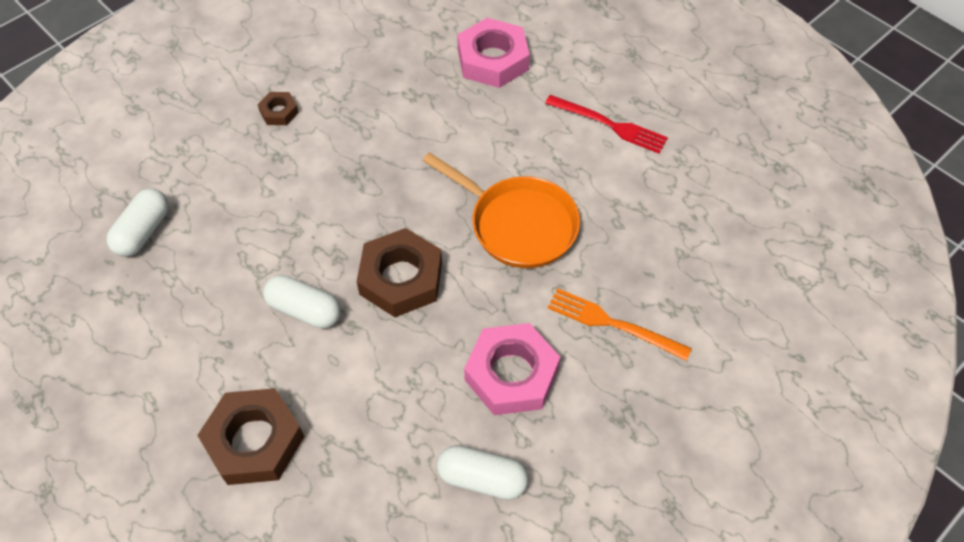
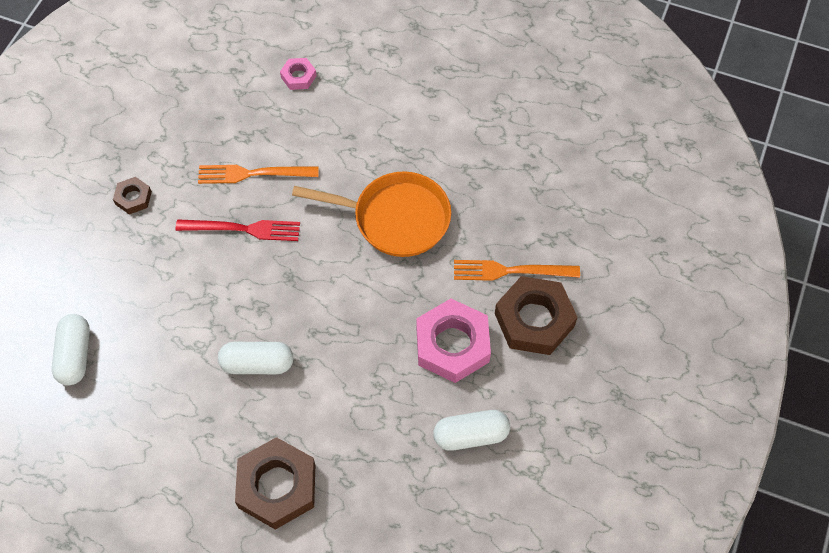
camera: 25 degrees left, 5 degrees up
(401, 131) = (253, 173): none -> orange fork
(401, 278) = (323, 303): brown nut -> brown nut (534, 320)
(493, 60) = (298, 76): pink nut -> pink nut, size x0.50
(609, 125) = (427, 100): red fork -> red fork (243, 229)

